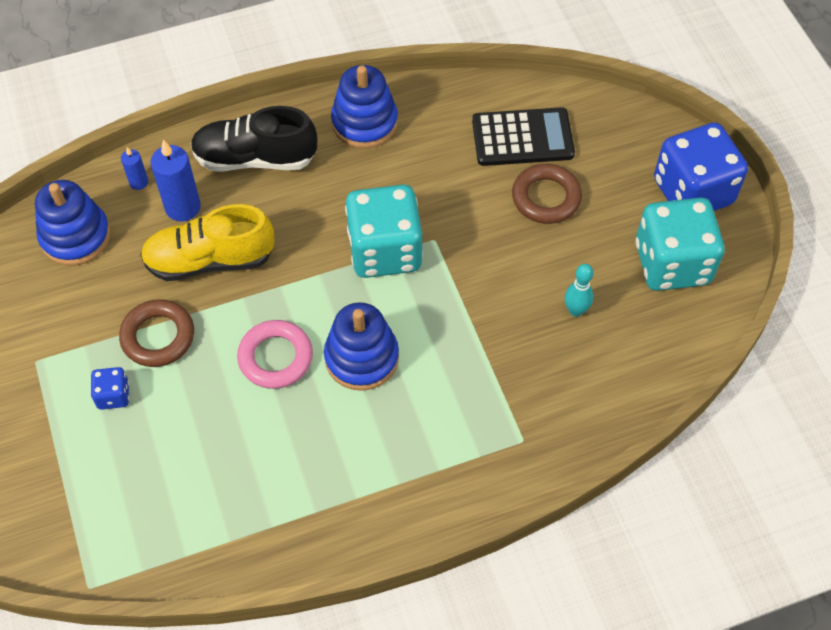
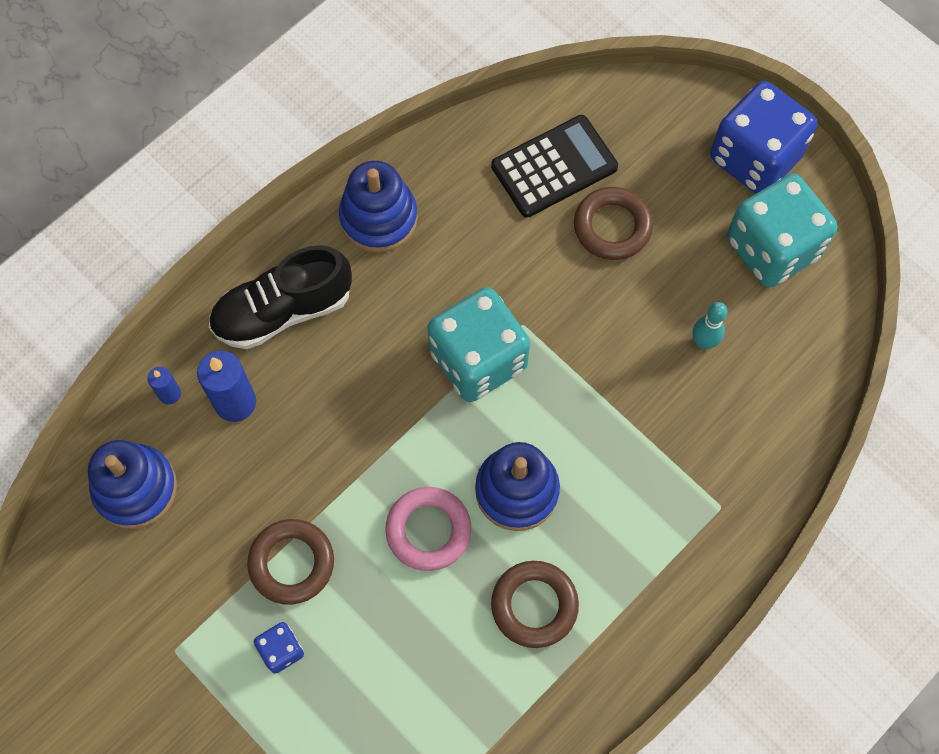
camera: 25 degrees left, 10 degrees up
(210, 260) = (299, 451): yellow shoe -> none
(327, 449) = (534, 605): none -> brown ring

